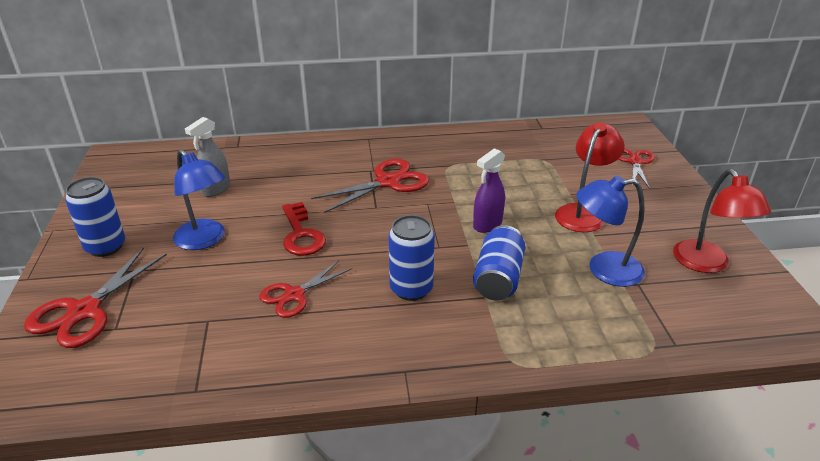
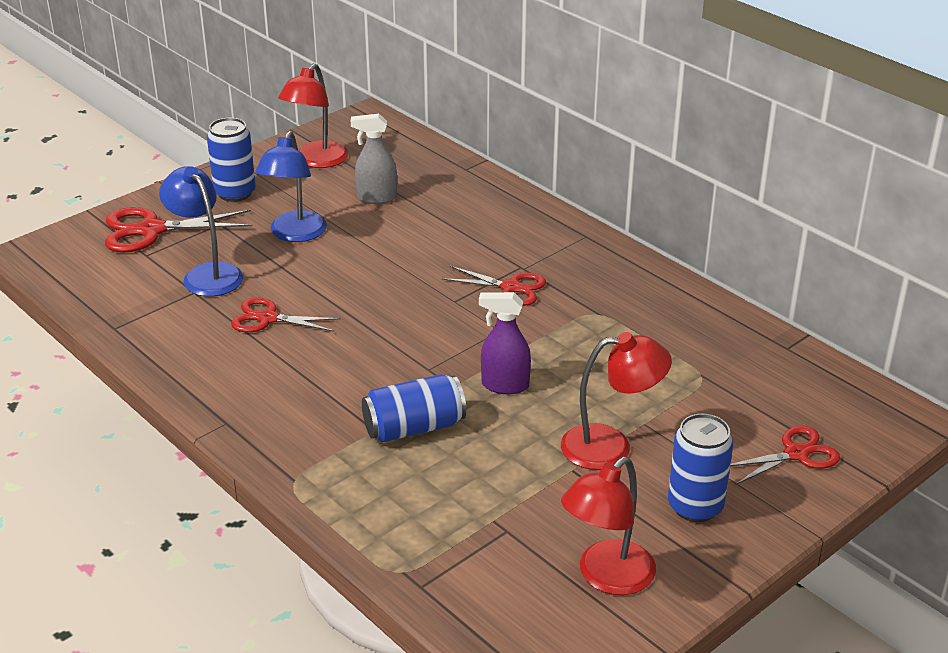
camera: 55 degrees right, 0 degrees up
(129, 195) = (316, 161): none -> red lamp
(301, 234) = (359, 279): red key -> none
(388, 182) = (511, 288): red scissors -> red scissors, size x0.66
(411, 289) = (341, 380): blue can -> blue can (695, 506)
(604, 270) = (507, 497): blue lamp -> blue lamp (207, 274)

